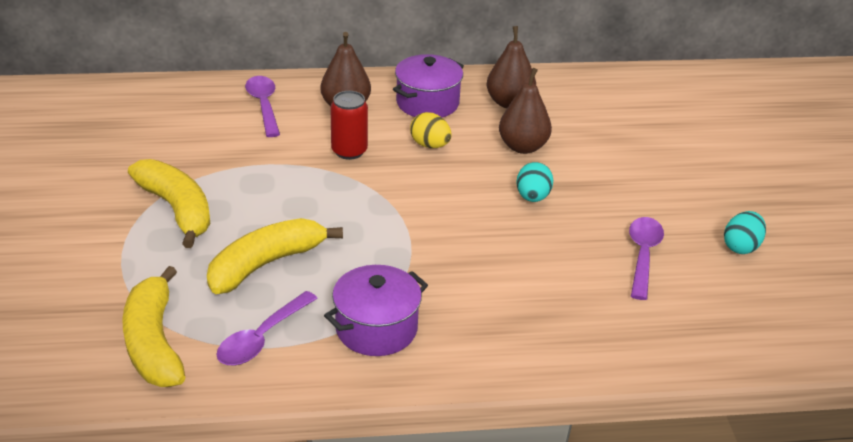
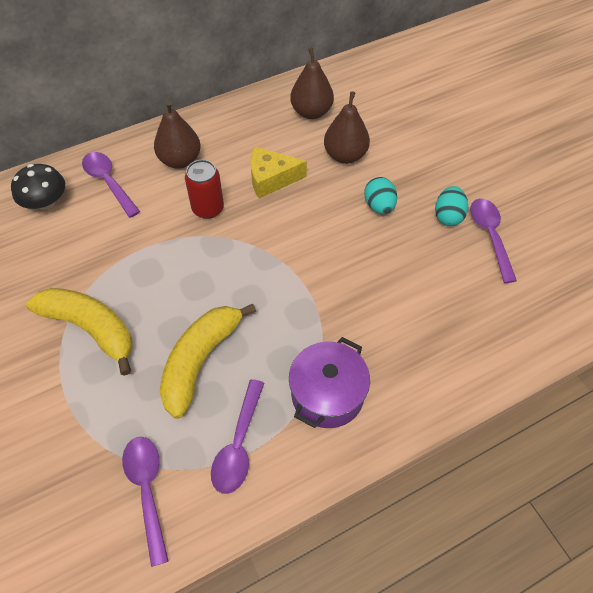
camera: 20 degrees left, 20 degrees up
(154, 343) = (147, 490): yellow banana -> purple spoon
(194, 105) = (46, 202): none -> black mushroom
(427, 103) = (246, 134): purple pot -> none
(430, 145) = (271, 179): yellow egg -> yellow cheese
(741, 247) = (554, 201): turquoise egg -> turquoise egg (448, 216)

